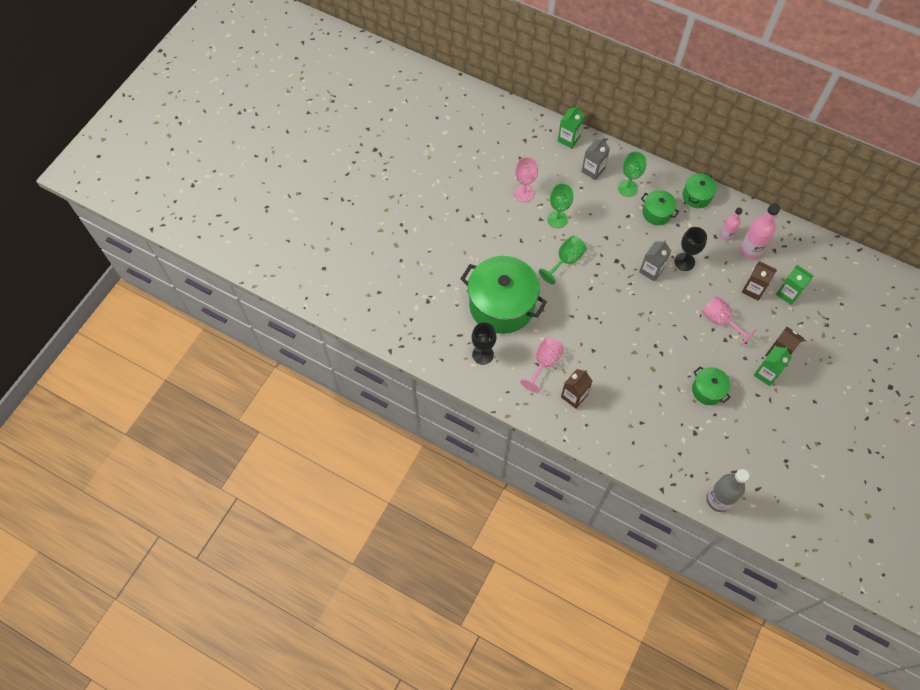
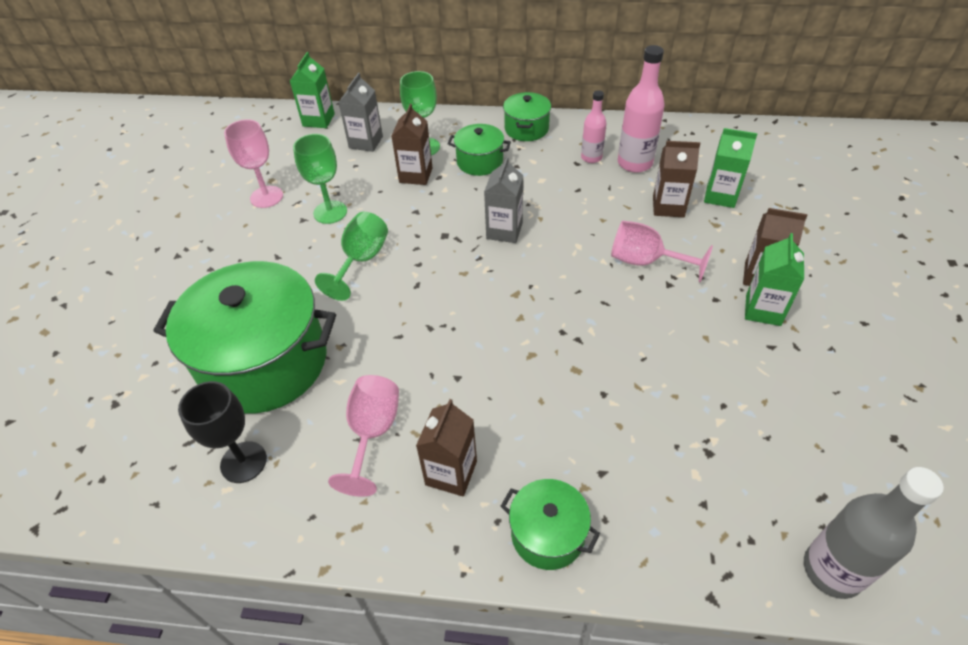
camera: 20 degrees left, 15 degrees down
(615, 209) = (416, 175): none -> brown carton
(684, 262) = (549, 205): black goblet -> none
(708, 390) = (687, 370): green pot -> green pot (548, 534)

